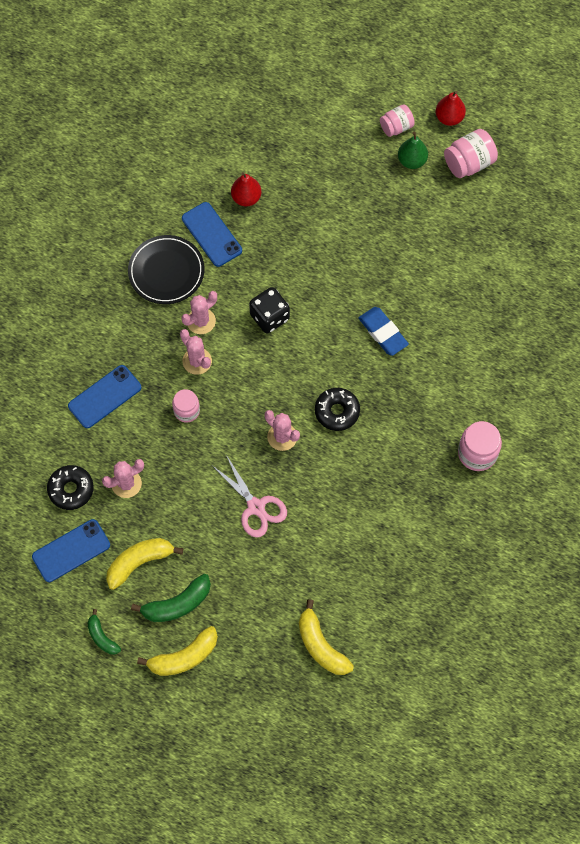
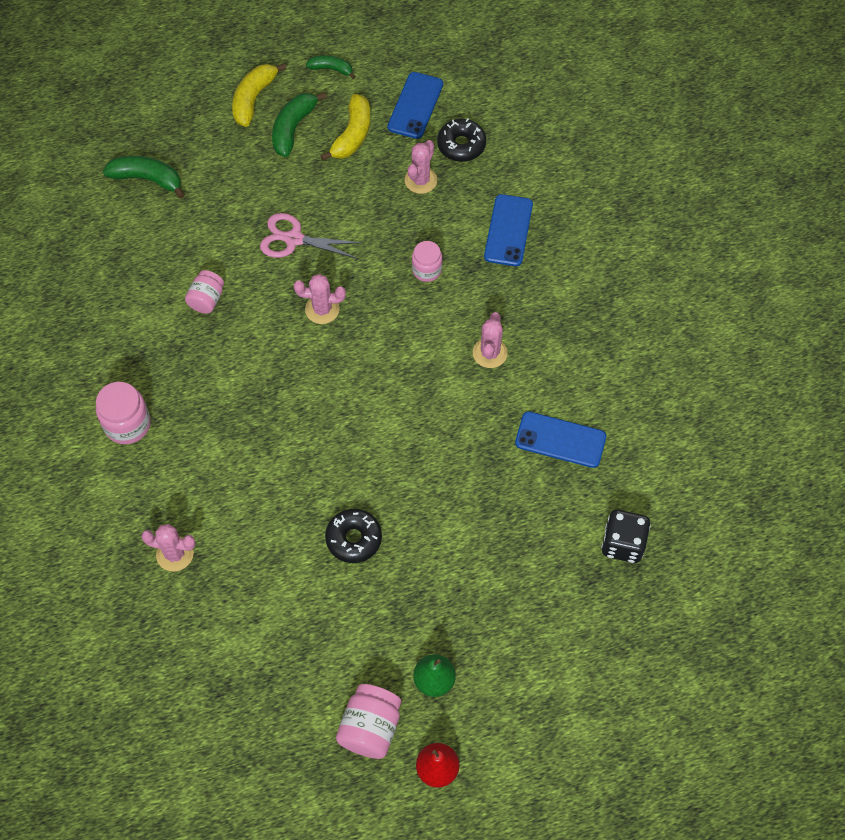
camera: 140 degrees right, 5 degrees down
(166, 271) = (566, 373): black plate -> none
(197, 361) = (459, 316): pink cactus -> pink cactus (175, 554)
(246, 198) = (564, 502): red pear -> none
(269, 317) = (430, 404): black dice -> black dice (623, 544)
(321, 645) = (147, 179): yellow banana -> green banana
(337, 411) = (291, 366): black donut -> black donut (354, 539)
(383, 333) = (309, 470): blue eraser -> none
(396, 127) = (485, 708): pink jar -> pink jar (207, 299)

